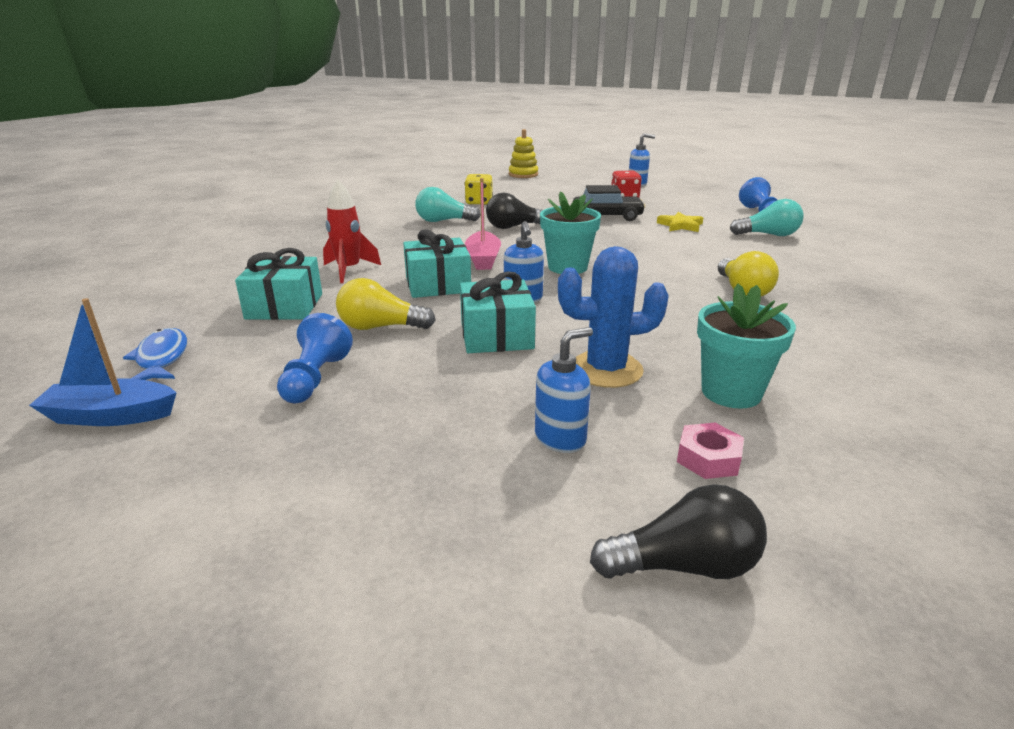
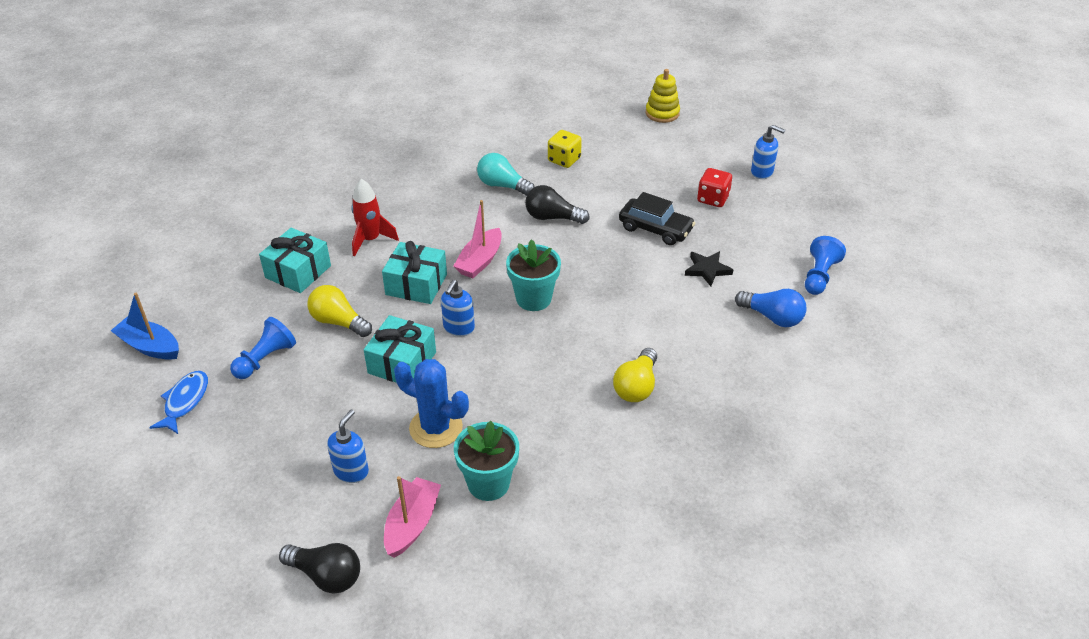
camera: 30 degrees right, 15 degrees up
(161, 358) = (198, 302): blue fish -> blue fish (185, 401)
(560, 438) = (351, 471): blue soap dispenser -> blue soap dispenser turned 60 degrees counterclockwise
(680, 225) = (707, 270): yellow star -> black star
(708, 458) = (412, 524): pink nut -> pink boat
(768, 235) = (772, 317): turquoise light bulb -> blue light bulb

